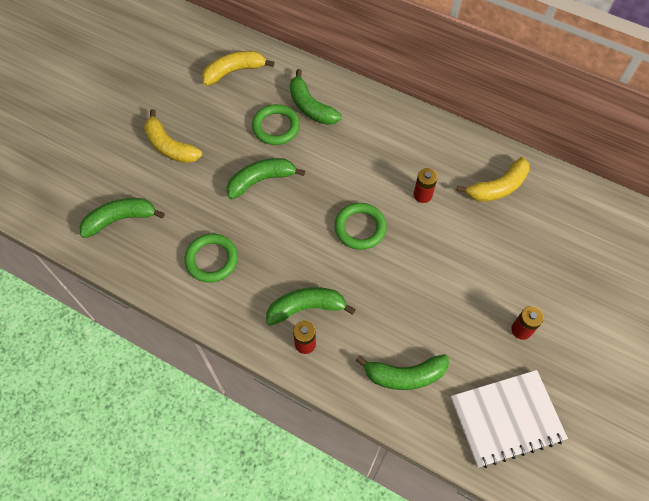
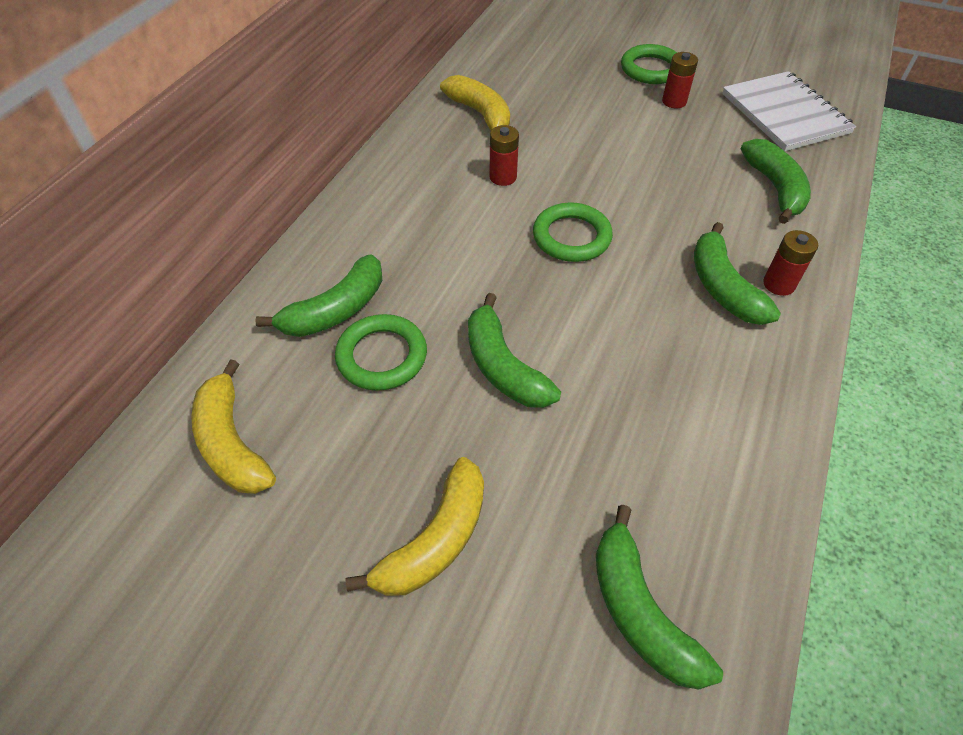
camera: 95 degrees left, 10 degrees down
(211, 260) = (682, 421): green ring -> green ring (651, 69)

